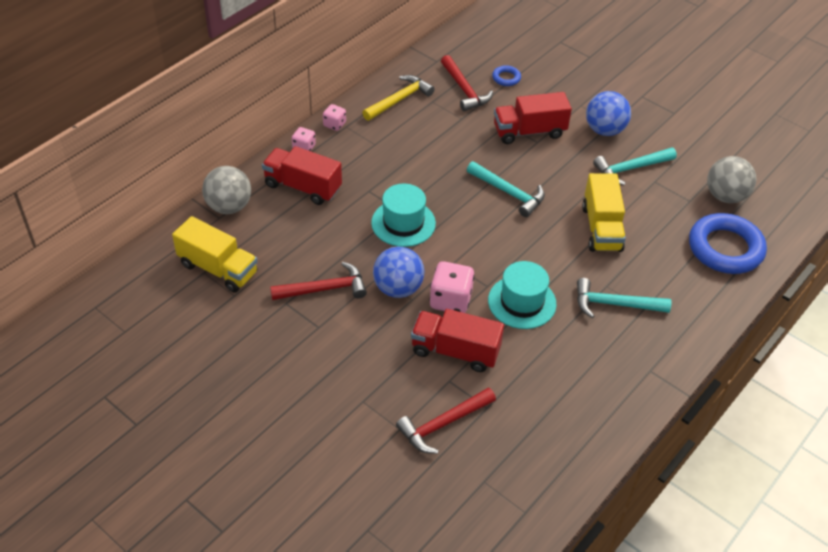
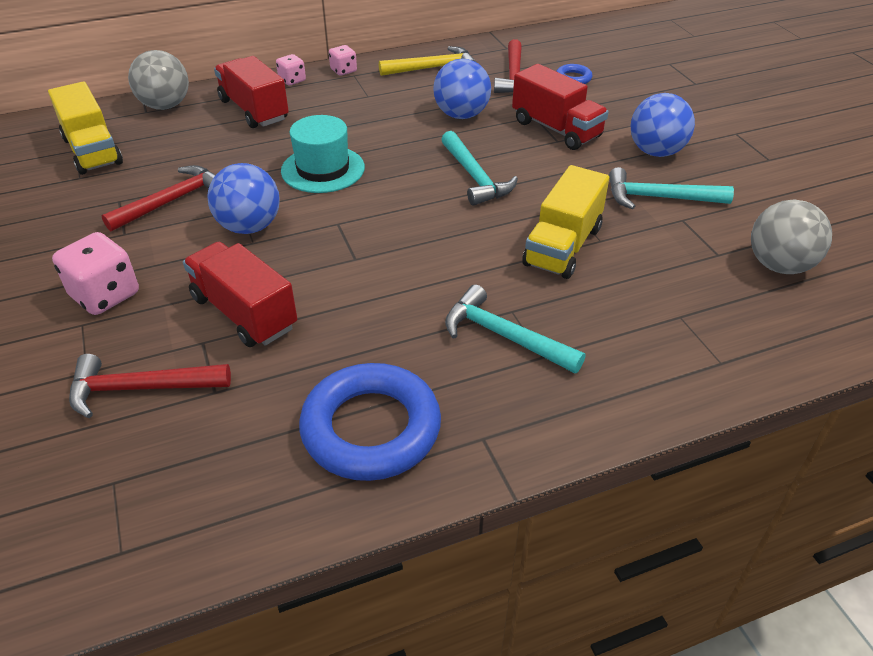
camera: 30 degrees right, 5 degrees down
(324, 289) = (171, 201): red hammer -> red hammer turned 60 degrees counterclockwise
(450, 300) = (296, 258): pink dice -> pink dice (105, 295)
(456, 140) = (461, 115): none -> blue ball
(522, 302) = (381, 290): turquoise hat -> none
(529, 131) = (556, 129): red truck -> red truck turned 150 degrees counterclockwise
(725, 248) = (731, 326): blue ring -> blue ring (371, 428)

